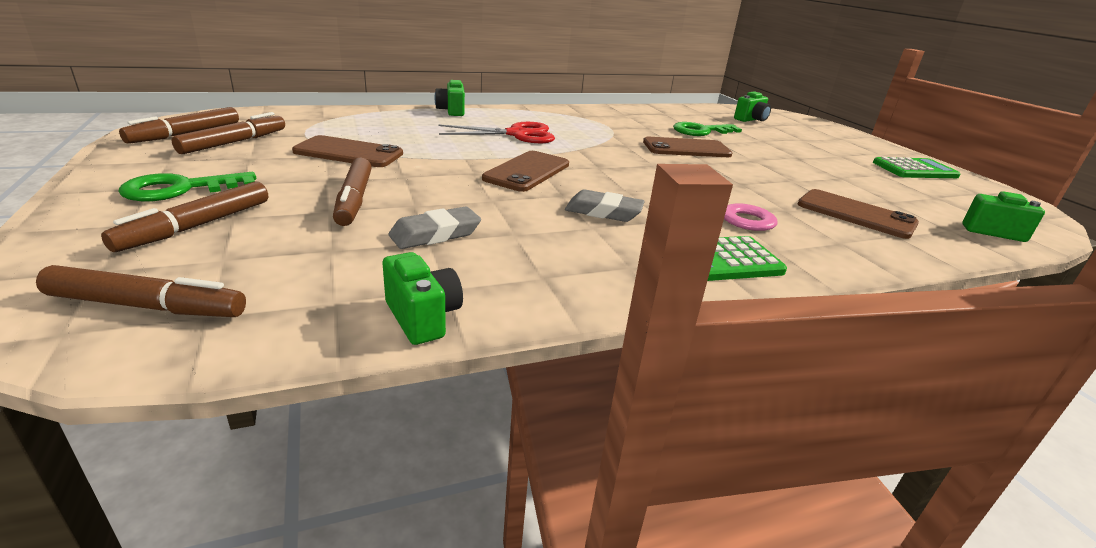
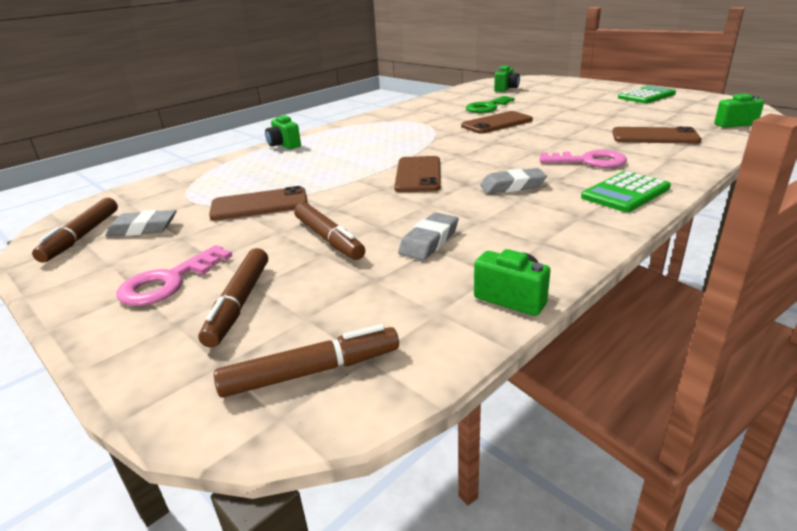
camera: 20 degrees left, 0 degrees up
(180, 189) = (168, 282): green key -> pink key
(234, 142) = (143, 229): brown marker -> grey eraser
(517, 134) = (365, 148): red scissors -> none

